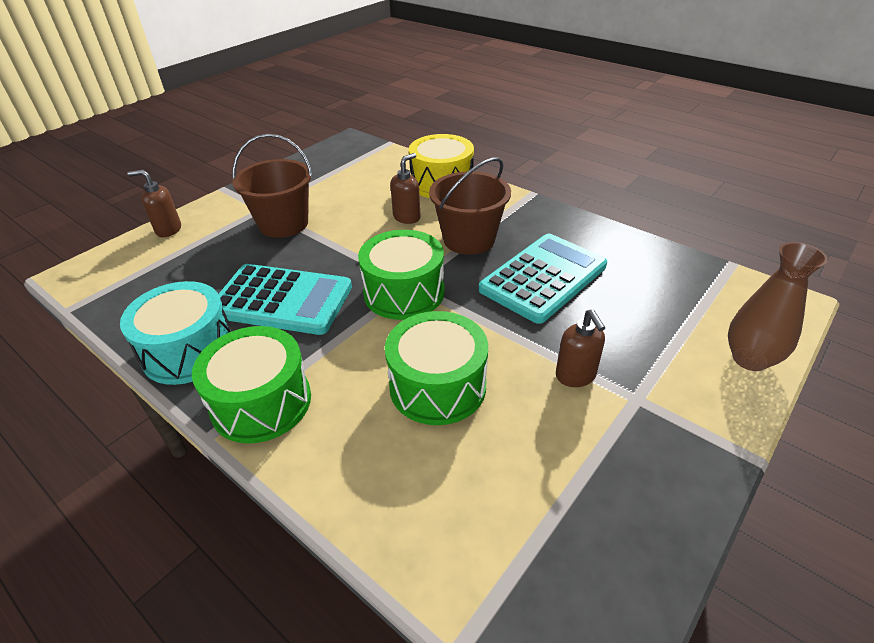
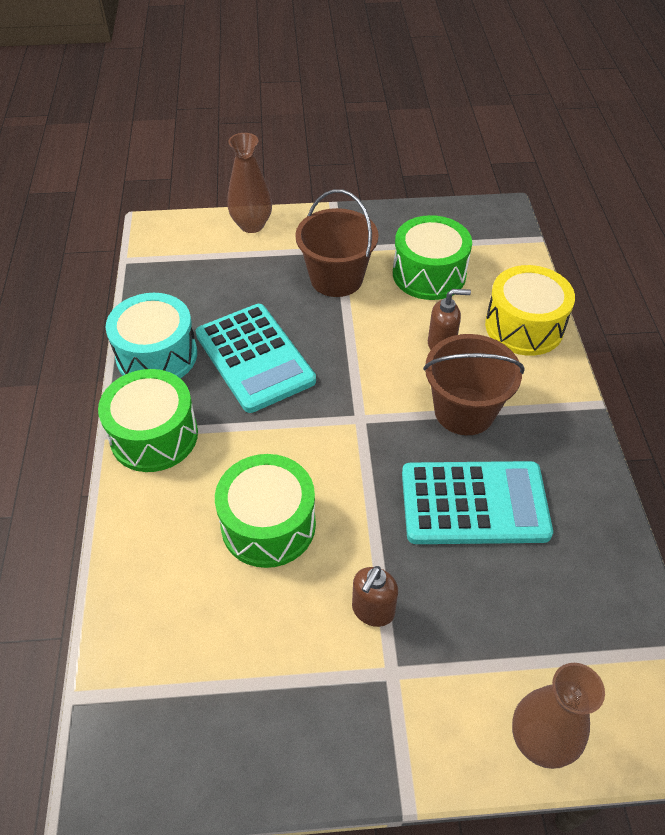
camera: 45 degrees right, 10 degrees up
(168, 230) = (251, 225): brown soap dispenser -> brown vase
(404, 292) = (345, 422): green drum -> green drum (429, 274)

